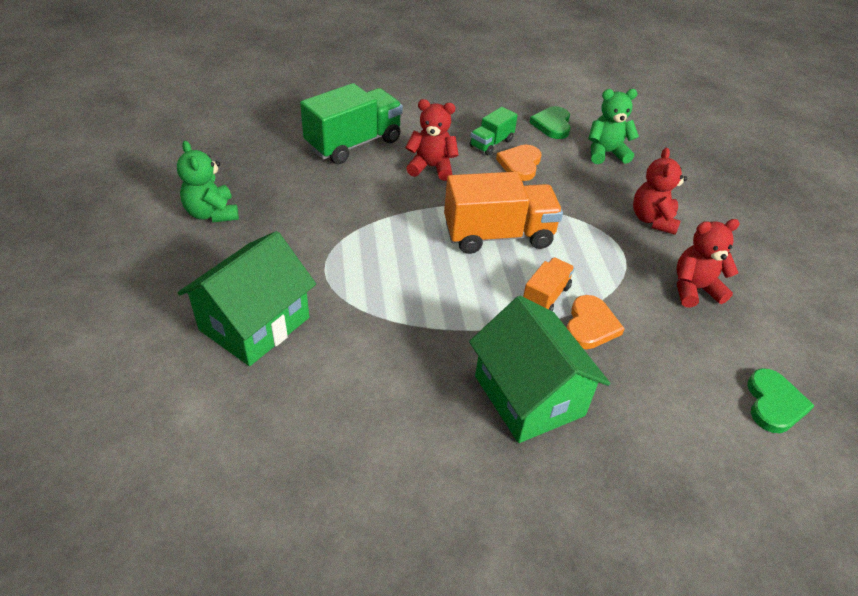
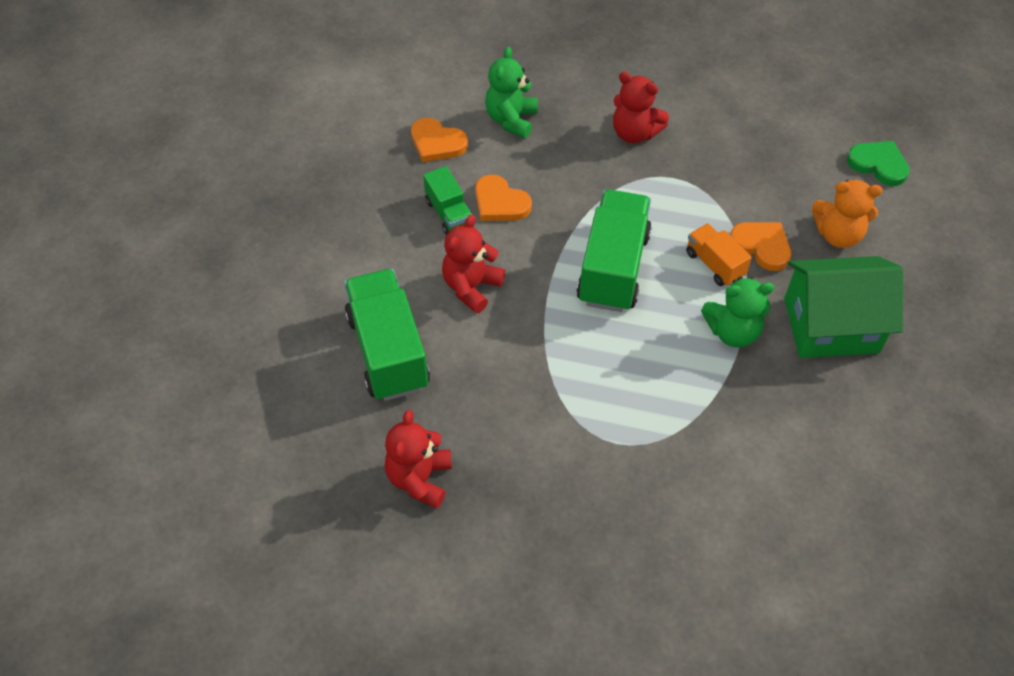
camera: 65 degrees left, 10 degrees up
(212, 213) = (472, 539): green teddy bear -> green teddy bear (733, 332)
(254, 323) = (679, 528): green house -> none
(498, 235) = (613, 268): orange truck -> green truck
(552, 125) = (437, 143): green heart -> orange heart
(648, 383) = (838, 235): none -> orange teddy bear
(694, 289) = (739, 149): red teddy bear -> red teddy bear (419, 479)

